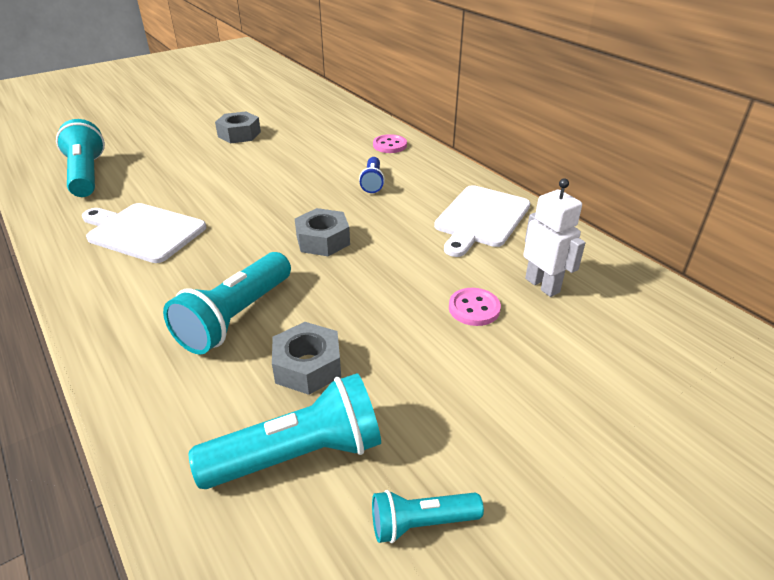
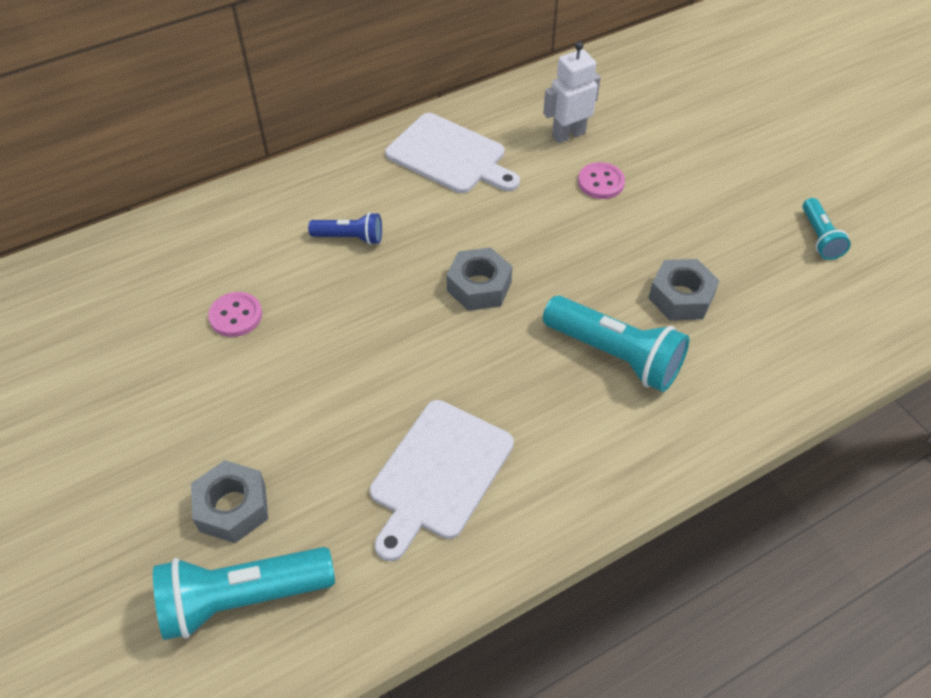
camera: 85 degrees left, 15 degrees up
(239, 134) = (145, 394): grey nut -> grey nut (232, 507)
(298, 455) = (775, 301): turquoise flashlight -> none
(390, 145) = (246, 214): pink button -> pink button (236, 316)

